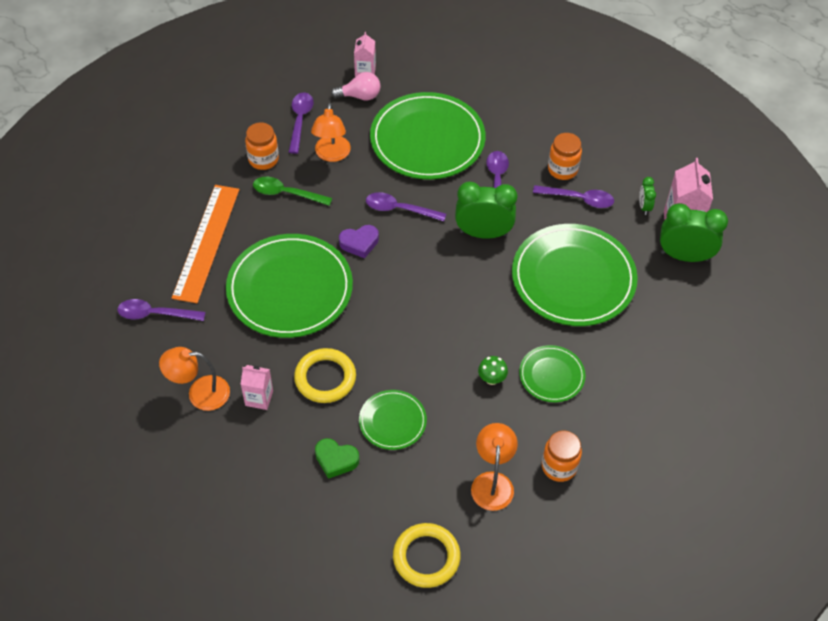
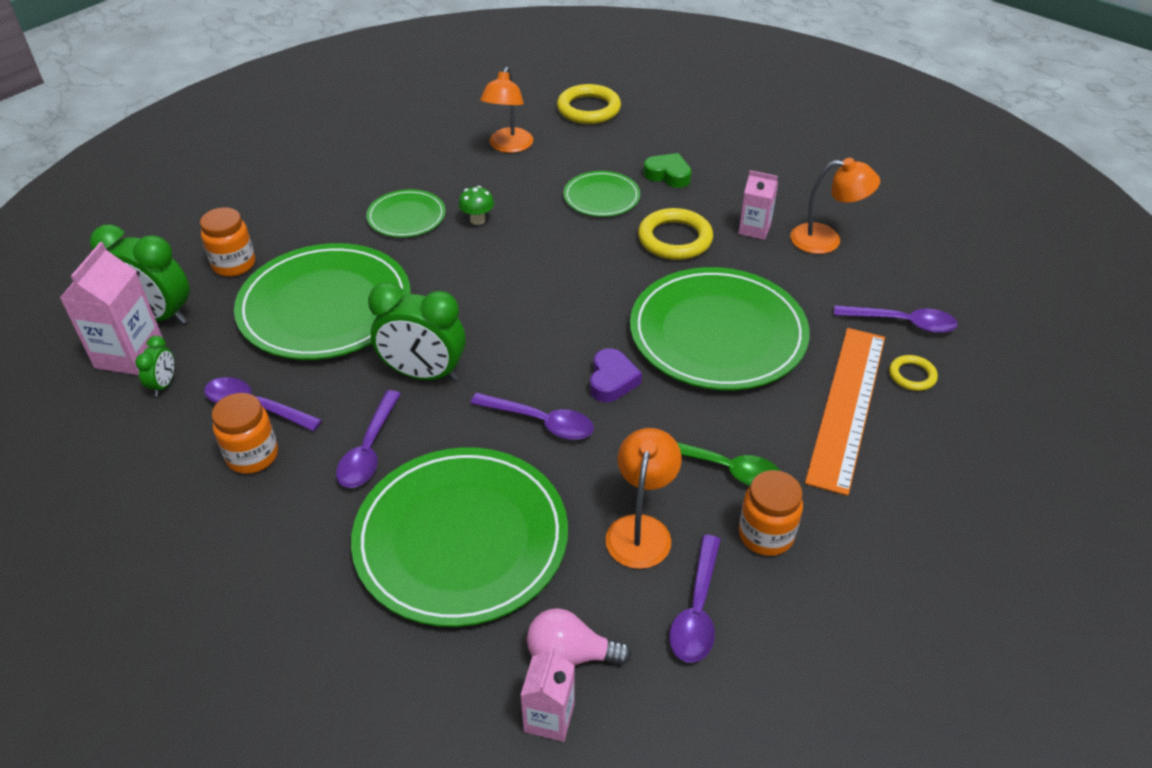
camera: 170 degrees left, 10 degrees down
(159, 270) = (912, 375): none -> yellow ring
(359, 243) = (612, 380): purple heart -> purple heart turned 105 degrees clockwise
(559, 466) = (436, 150): orange jar -> orange jar (234, 264)

